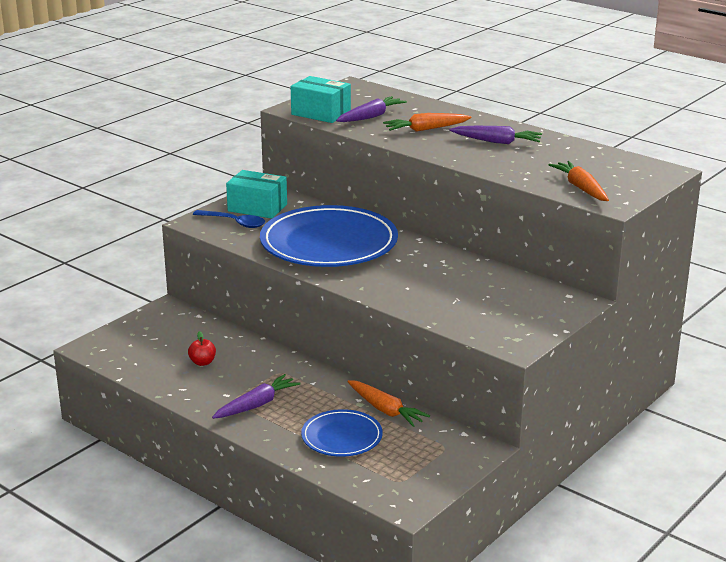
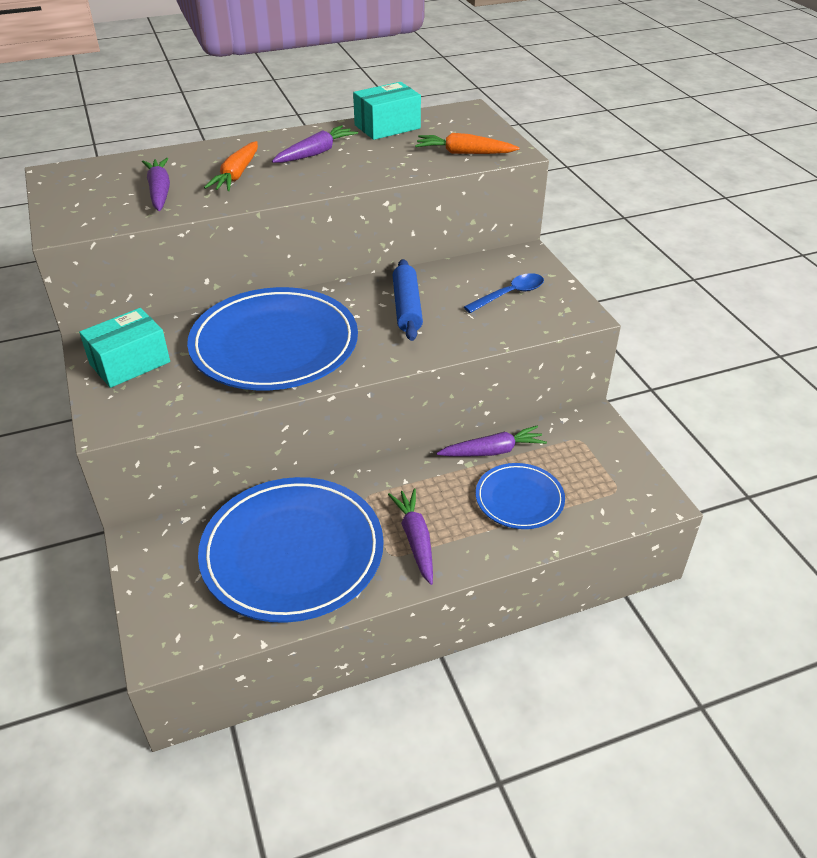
camera: 60 degrees left, 15 degrees up
(202, 362) = (292, 552): red apple -> blue plate
(234, 222) = (146, 393): blue spoon -> blue spoon (509, 294)
(321, 113) = (105, 215): turquoise box -> turquoise box (387, 127)
(385, 410) = (492, 451): orange carrot -> purple carrot
(432, 274) = (407, 308): none -> blue rolling pin

